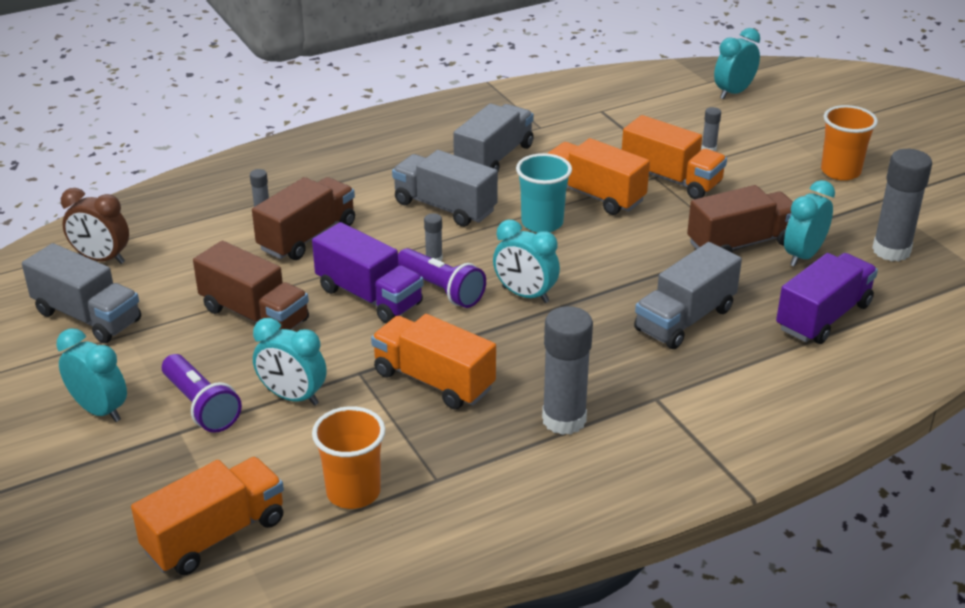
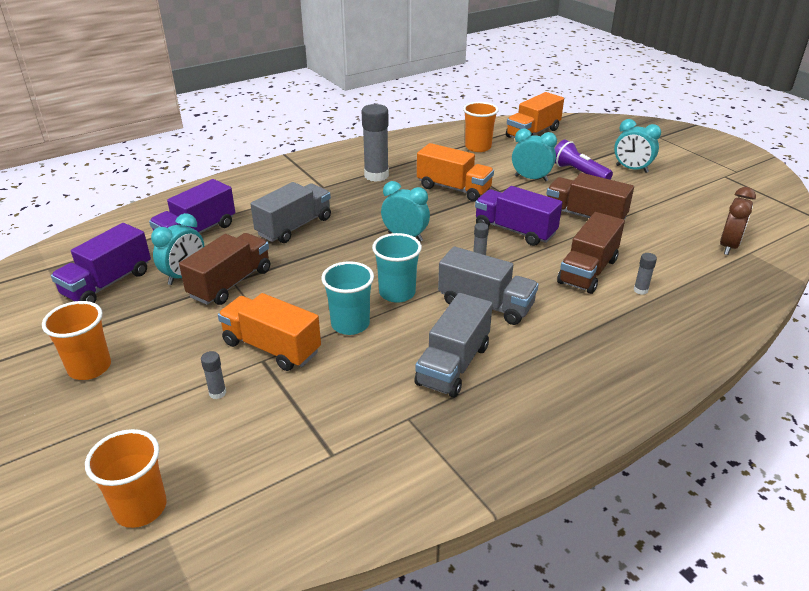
camera: 175 degrees right, 0 degrees up
(87, 317) = (692, 210): grey truck -> none
(102, 259) = (728, 246): brown clock -> brown clock turned 105 degrees clockwise
(441, 290) = (465, 237): purple flashlight -> none
(594, 195) = (350, 324): orange truck -> turquoise cup
(733, 92) = (140, 508): turquoise clock -> orange cup
(741, 243) = (230, 283): brown truck -> brown truck turned 150 degrees clockwise
(891, 250) = (108, 283): grey glue stick -> purple truck

